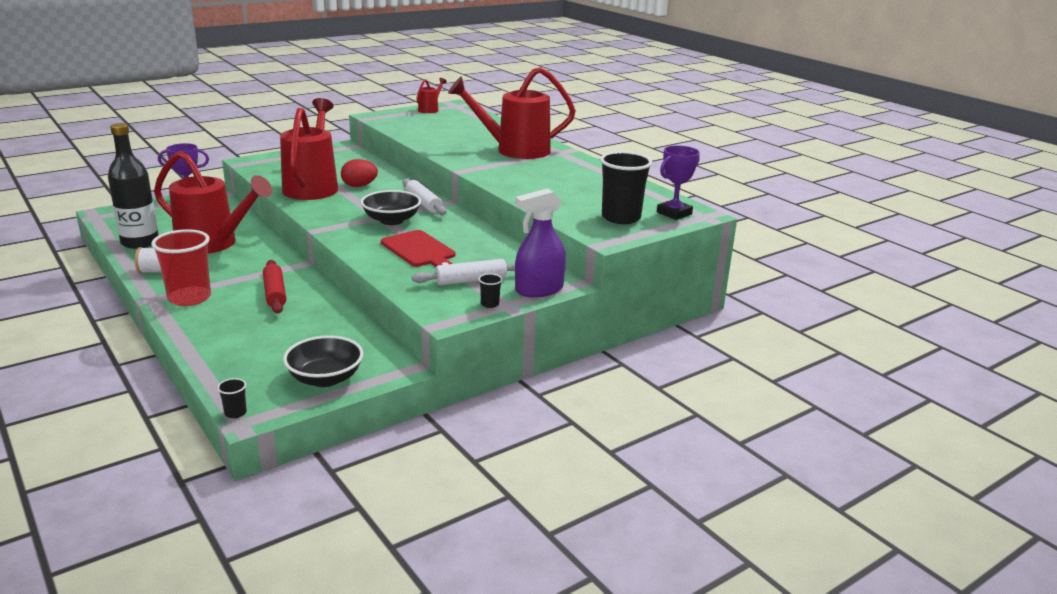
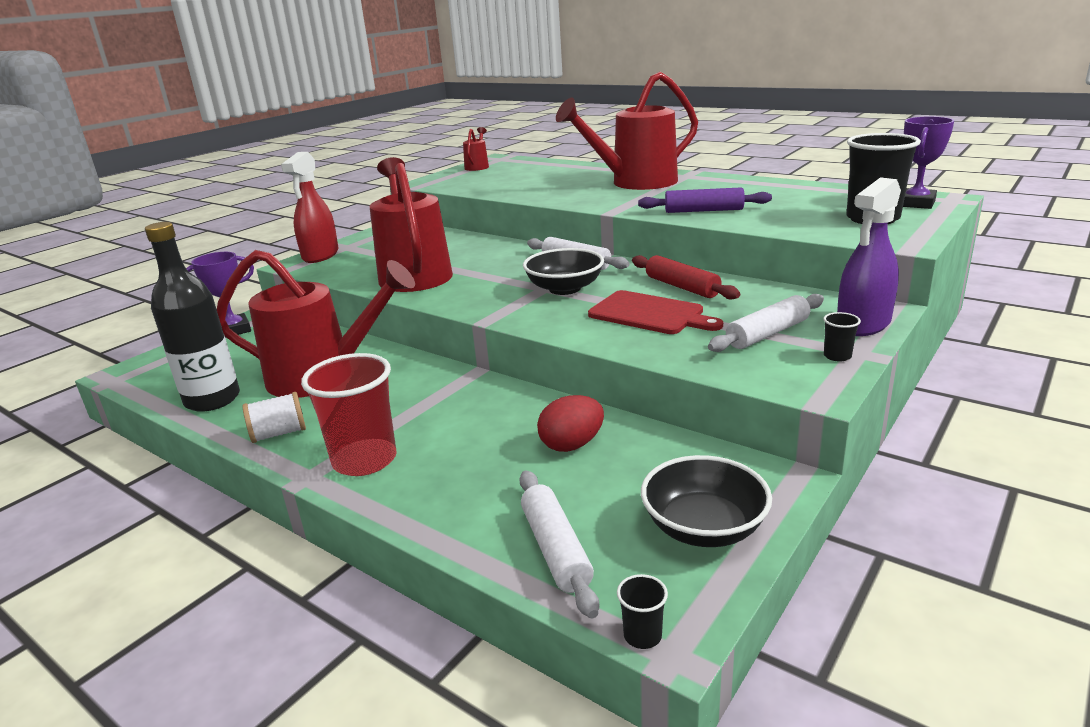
camera: 15 degrees left, 0 degrees up
(239, 367) = (556, 549): none -> white rolling pin
(270, 158) = (320, 255): none -> red spray bottle
(275, 293) = (482, 420): red rolling pin -> red rolling pin (682, 287)
(359, 186) = (471, 261): red egg -> red egg (572, 445)
(522, 184) = (703, 210): none -> purple rolling pin

